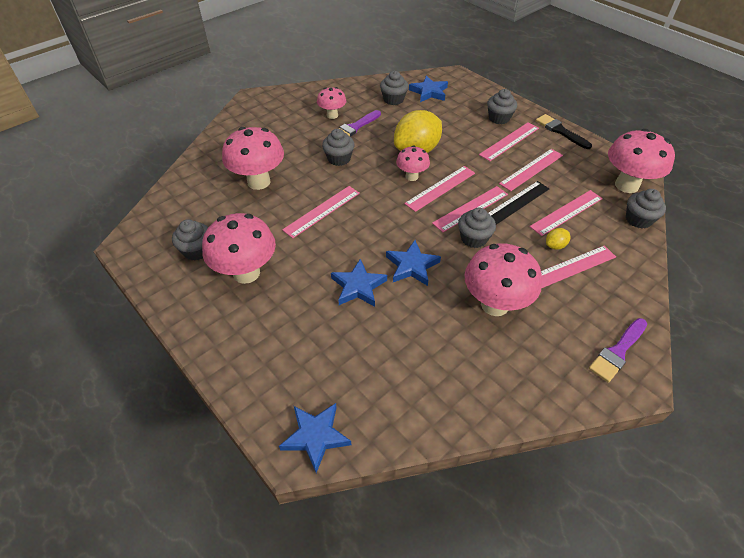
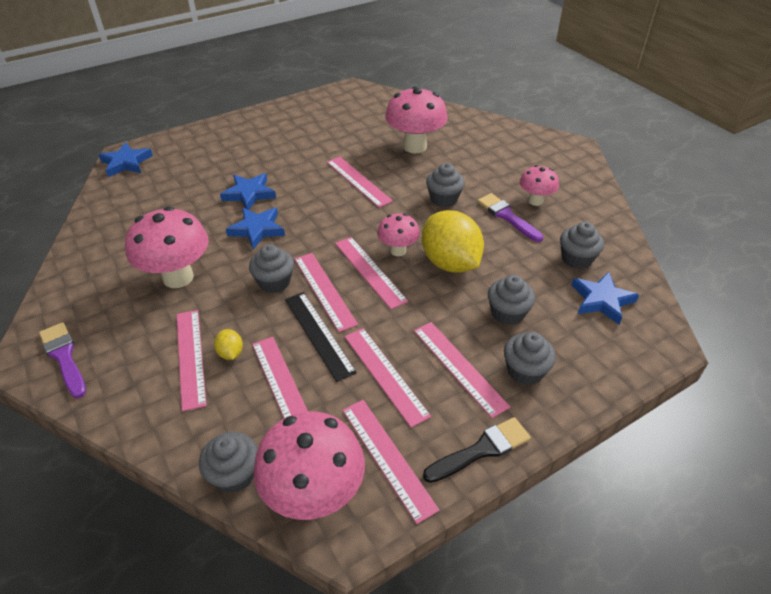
camera: 100 degrees right, 5 degrees down
(197, 250) = (332, 116): grey cupcake -> grey cupcake (507, 313)
(246, 273) = (295, 138): pink mushroom -> none
(586, 162) = (387, 457): none -> pink ruler

